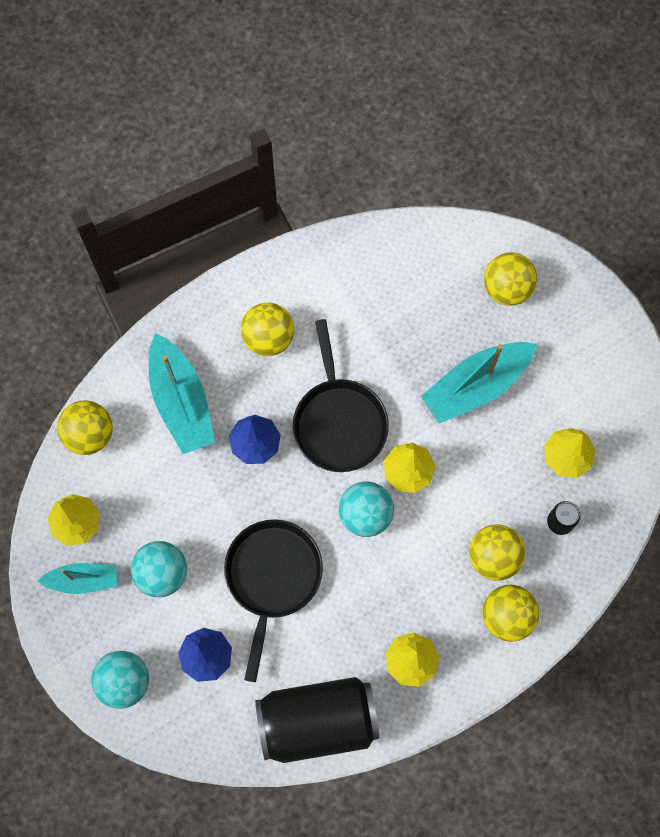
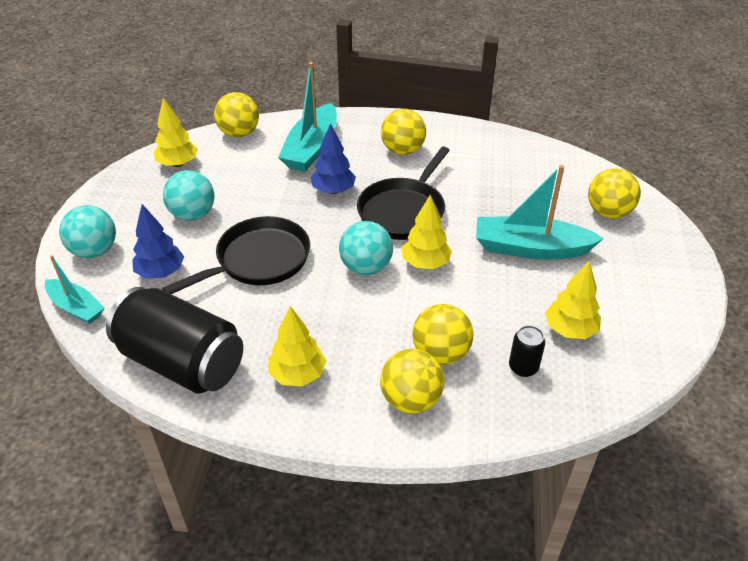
camera: 40 degrees right, 30 degrees down
(83, 580) = (144, 189): turquoise boat -> turquoise boat (76, 307)

